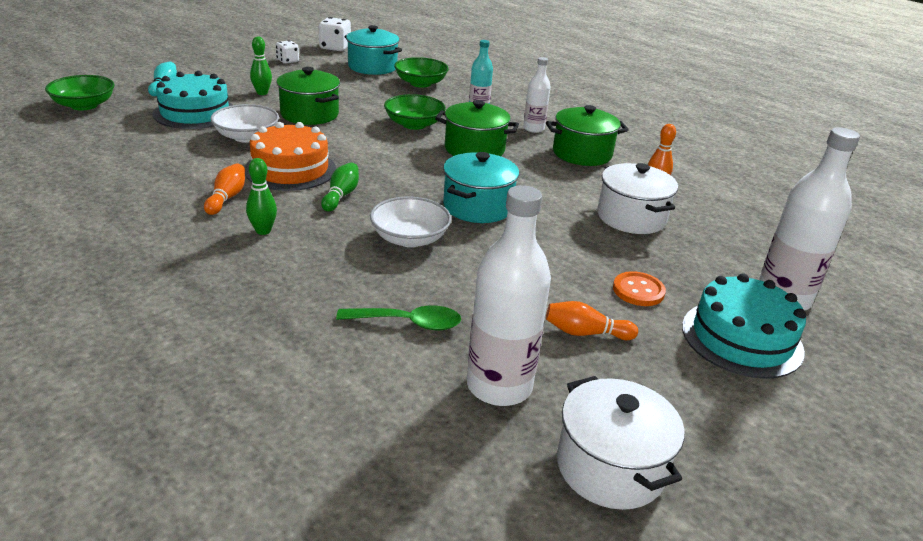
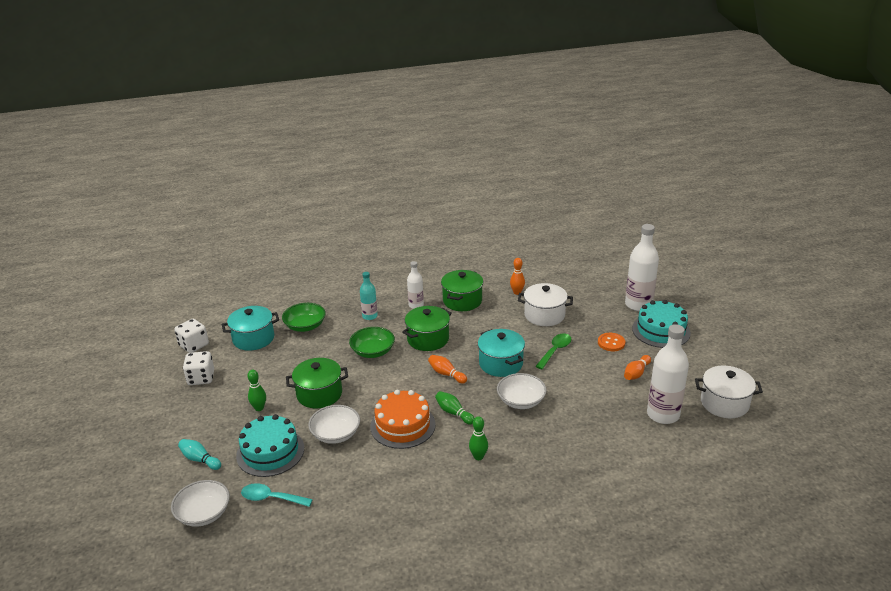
camera: 55 degrees left, 0 degrees up
(84, 105) = (203, 513): green bowl -> white bowl
(120, 129) = (271, 498): none -> turquoise spoon
(227, 198) = (425, 463): orange bowling pin -> orange bowling pin (446, 374)
(287, 61) = (201, 378): white dice -> white dice, size x1.56
(408, 323) = (601, 427): green spoon -> green spoon (555, 351)

